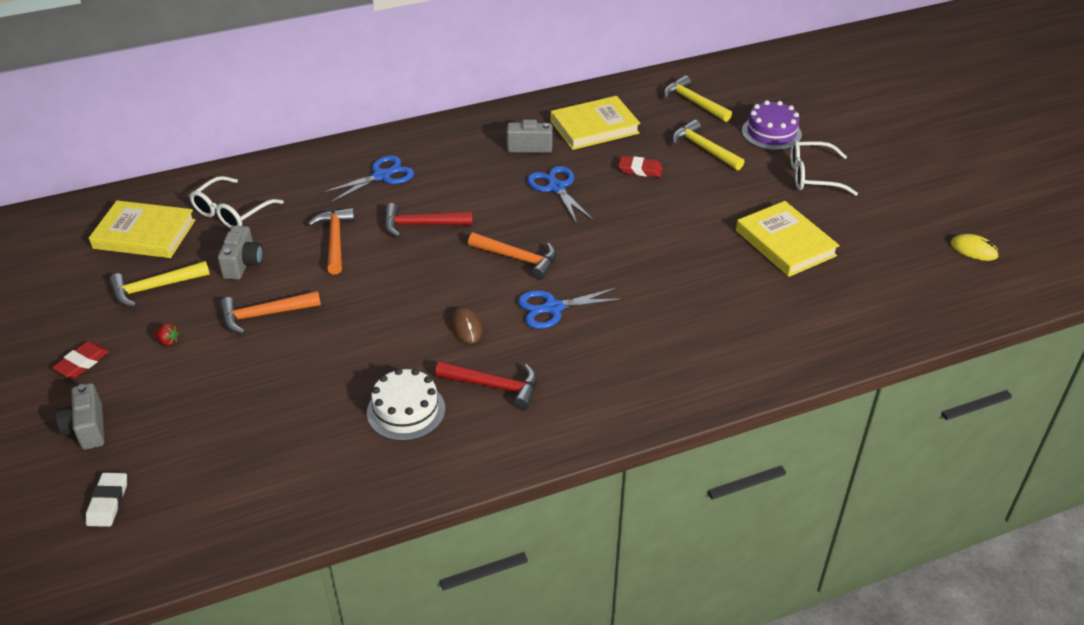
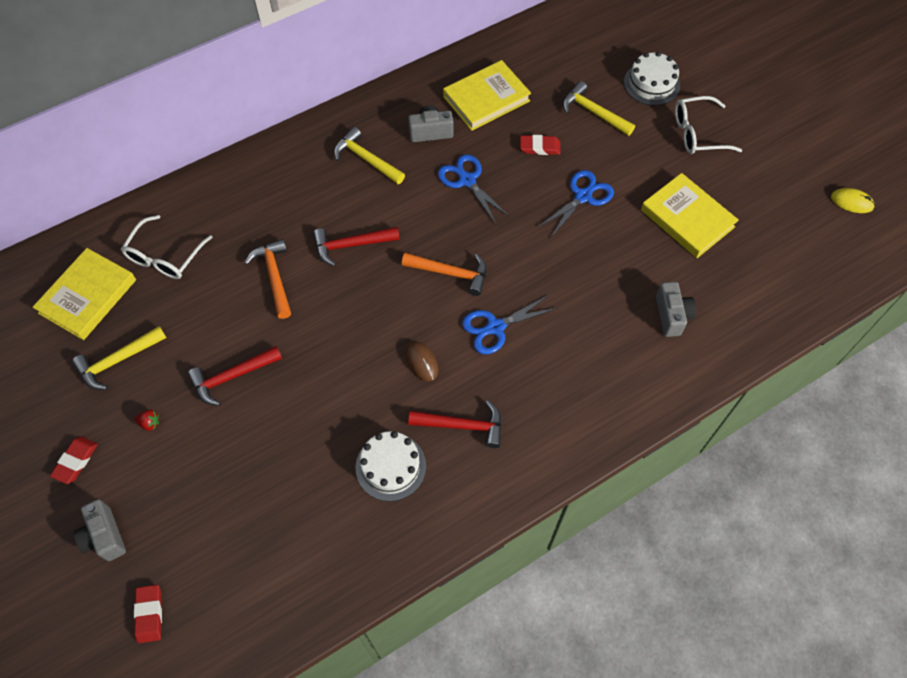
camera: 10 degrees left, 20 degrees up
(108, 502) = (149, 614): white eraser -> red eraser
(144, 234) = (88, 296): yellow book -> yellow book turned 60 degrees counterclockwise
(243, 264) = (194, 319): grey camera -> grey camera (672, 315)
(264, 315) = (232, 377): orange hammer -> red hammer
(381, 176) = (298, 189): blue scissors -> blue scissors (583, 196)
(693, 102) = (573, 54): yellow hammer -> yellow hammer (366, 159)
(771, 133) = (651, 84): purple cake -> white cake

